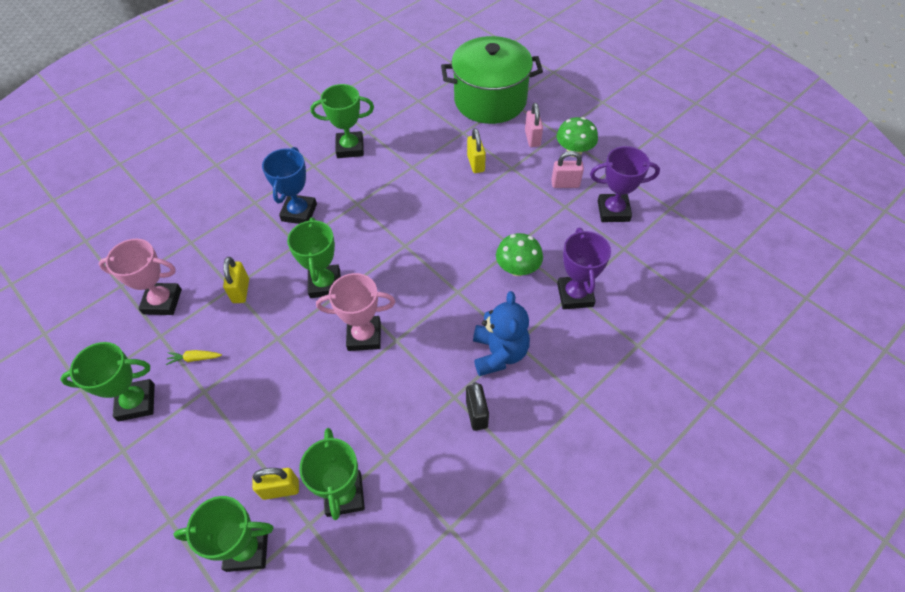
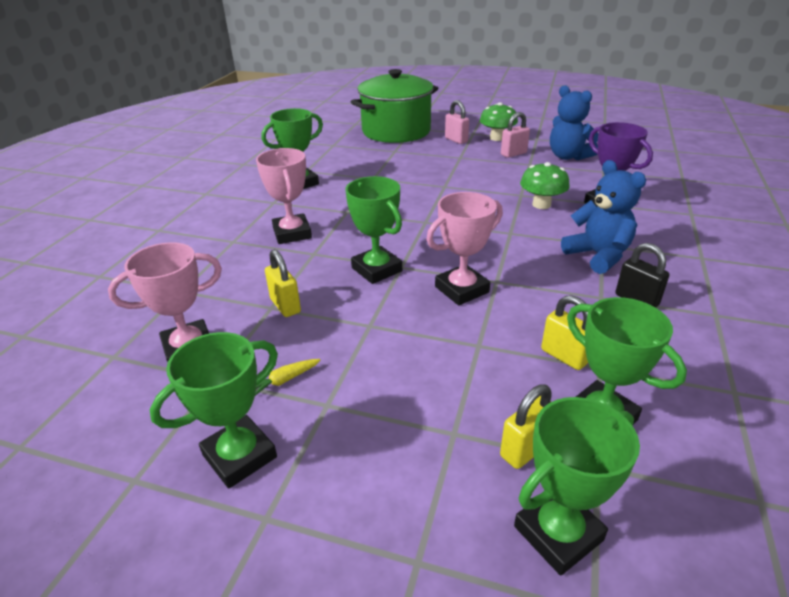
camera: 30 degrees left, 20 degrees down
(299, 212) = (292, 233): blue trophy -> pink trophy
(476, 164) = (428, 162): yellow padlock -> yellow padlock (564, 356)
(613, 211) = (568, 156): purple trophy -> blue teddy bear

